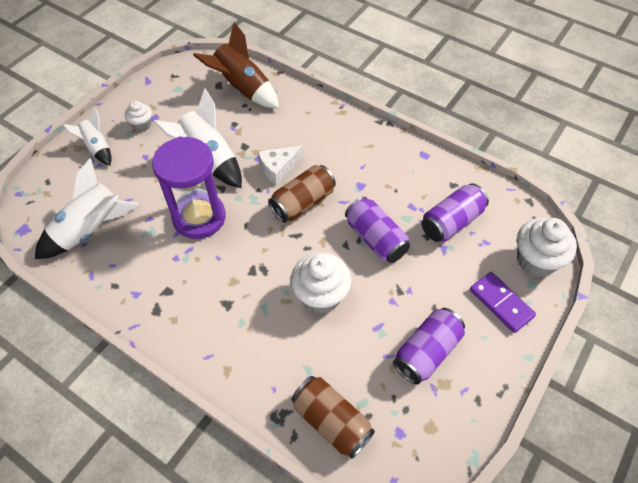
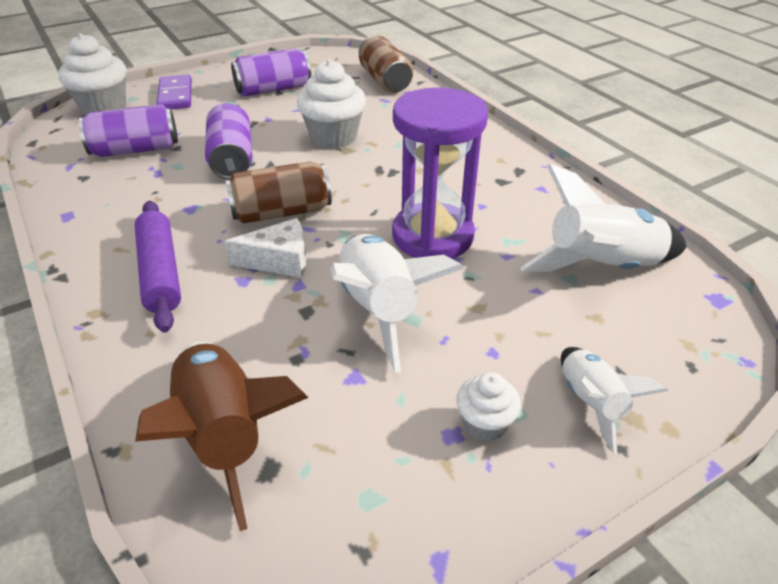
camera: 155 degrees left, 15 degrees down
(334, 140) = (160, 272): none -> purple rolling pin

